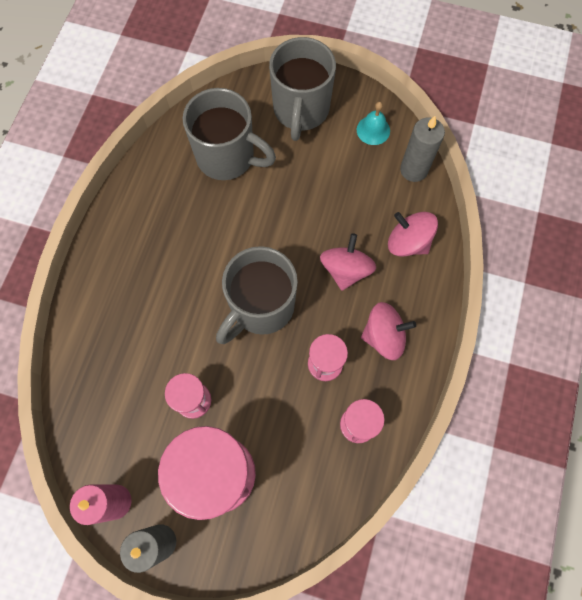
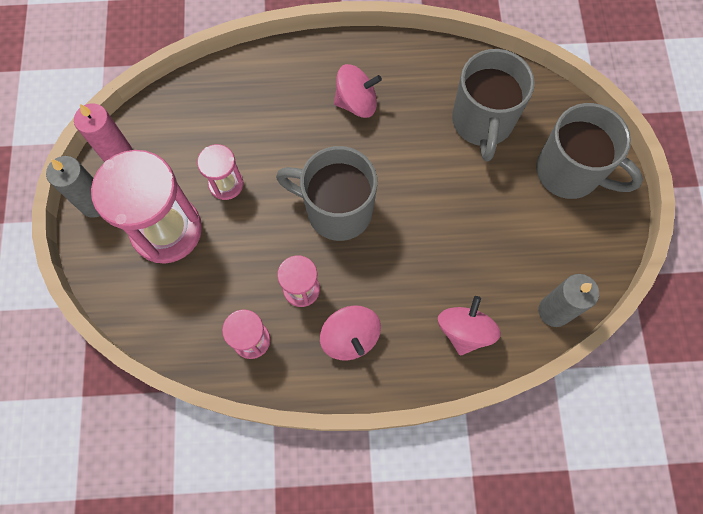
camera: 70 degrees right, 0 degrees up
(301, 110) = (570, 172): grey mug -> grey mug turned 135 degrees counterclockwise
(346, 270) = (407, 277): pink spinning top -> pink spinning top (356, 102)
(373, 130) = (582, 253): turquoise bell -> none

